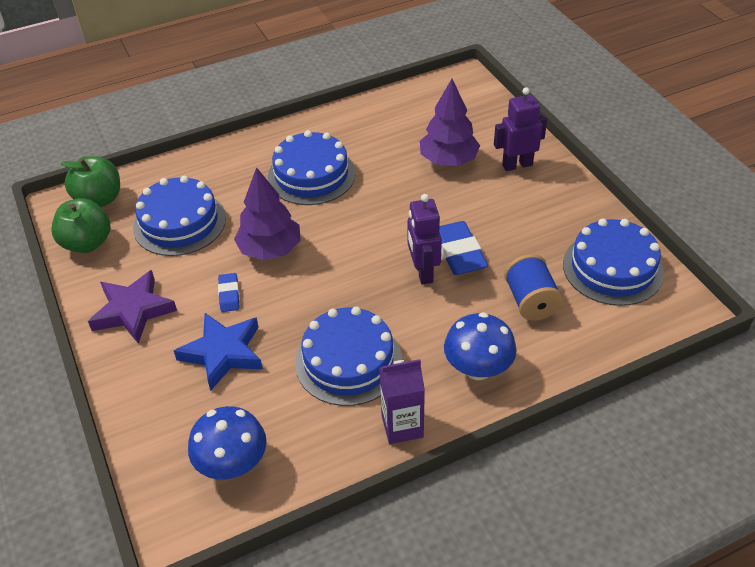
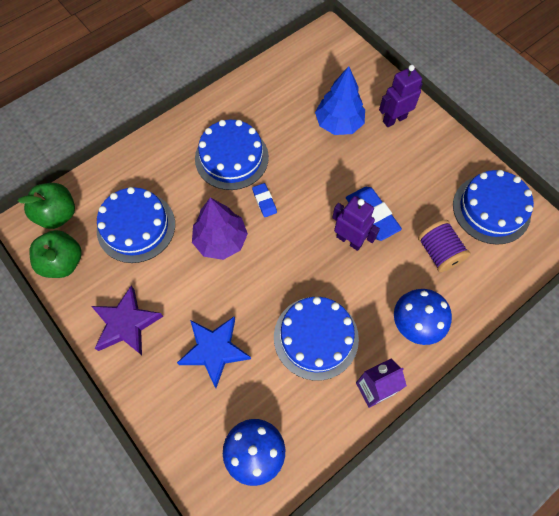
camera: 15 degrees left, 20 degrees up
(229, 294) = (201, 292): blue eraser -> blue eraser (264, 201)
(423, 272) = (349, 240): purple robot -> purple robot turned 150 degrees clockwise
(448, 160) = (339, 123): purple tree -> blue tree
(530, 301) = (438, 252): blue spool -> purple spool

